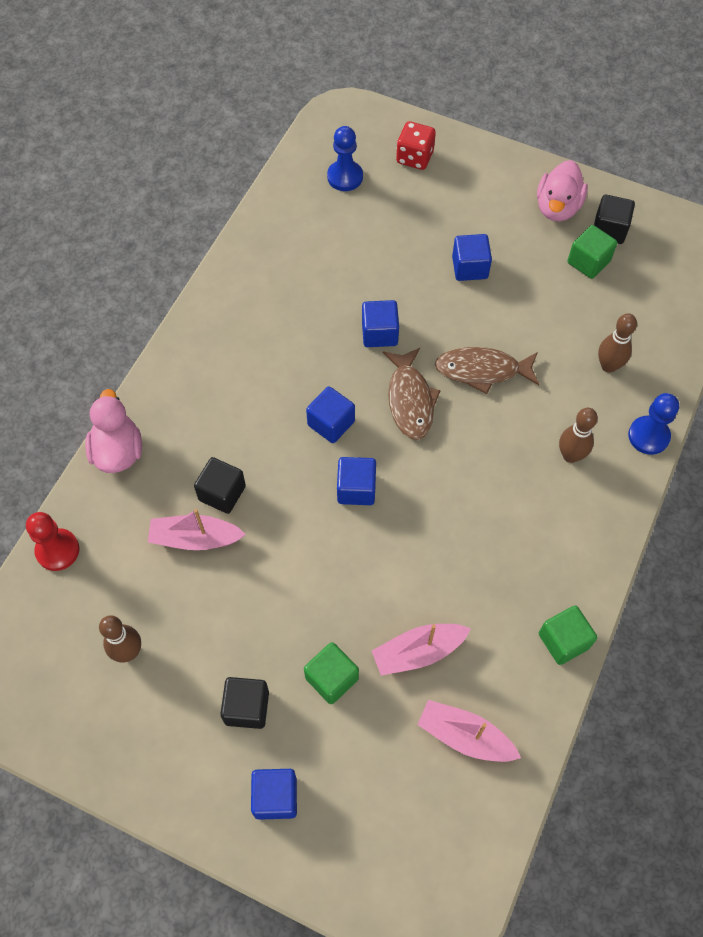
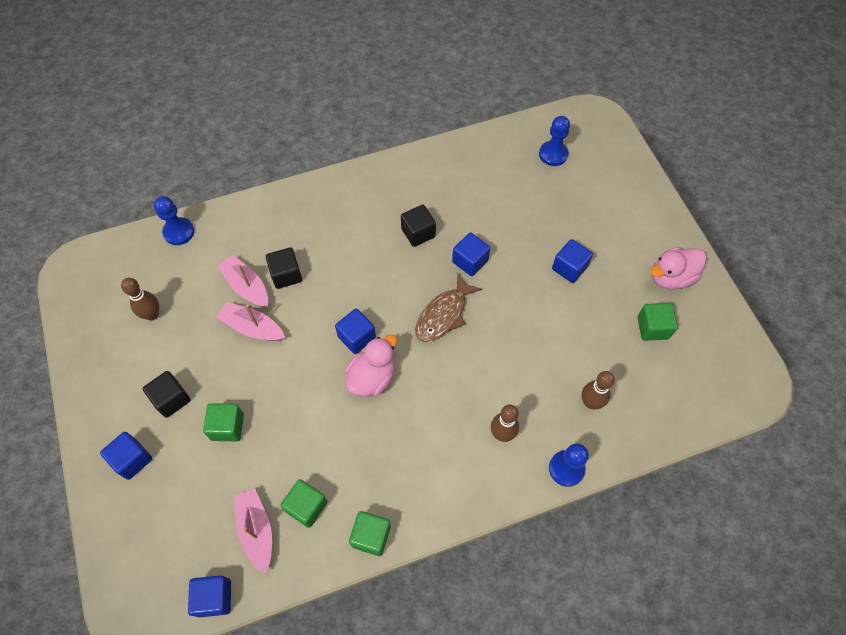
camera: 45 degrees right, 0 degrees up
(57, 550) = (179, 232): red pawn -> blue pawn
(118, 451) = (262, 206): pink duck -> pink duck (372, 377)
(331, 423) = (384, 288): blue cube -> blue cube (214, 597)
(414, 157) = (610, 175): red dice -> none
(418, 652) = (286, 459): pink boat -> pink boat (252, 327)
(482, 370) = (506, 335): brown fish -> none
(483, 672) = (306, 506): none -> green cube
(609, 230) = (691, 319): black cube -> black cube (418, 233)

